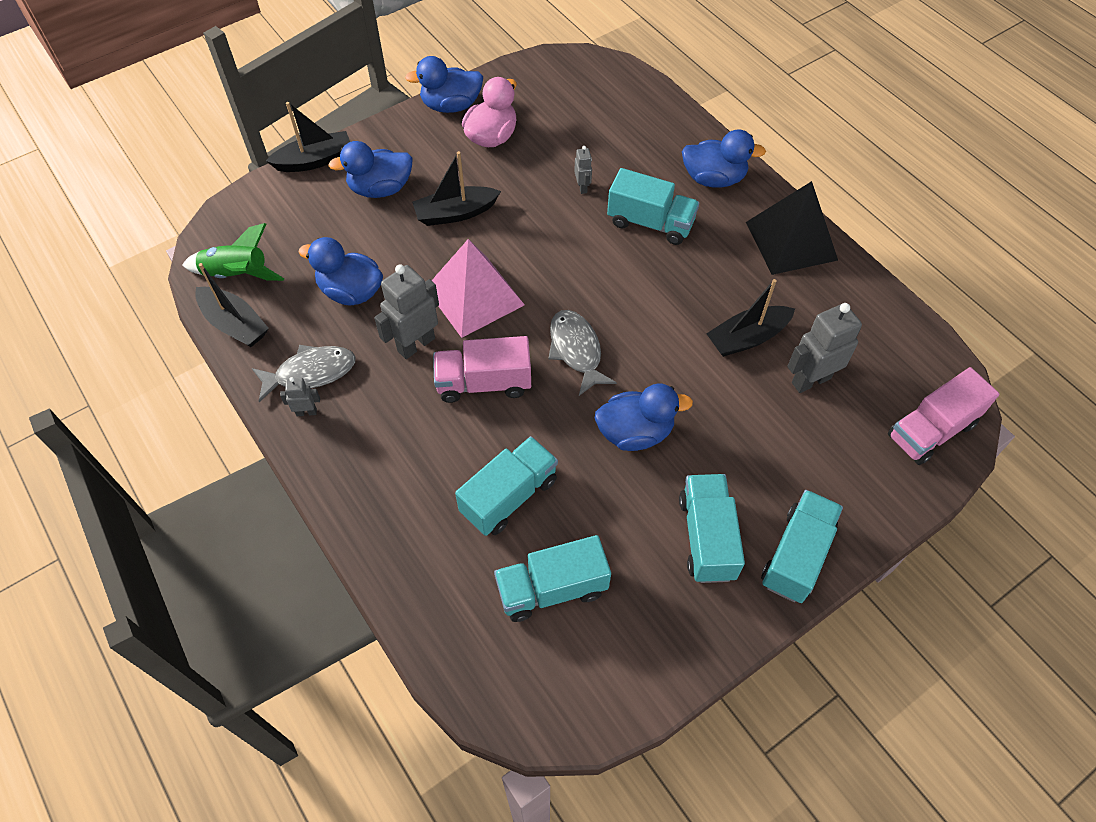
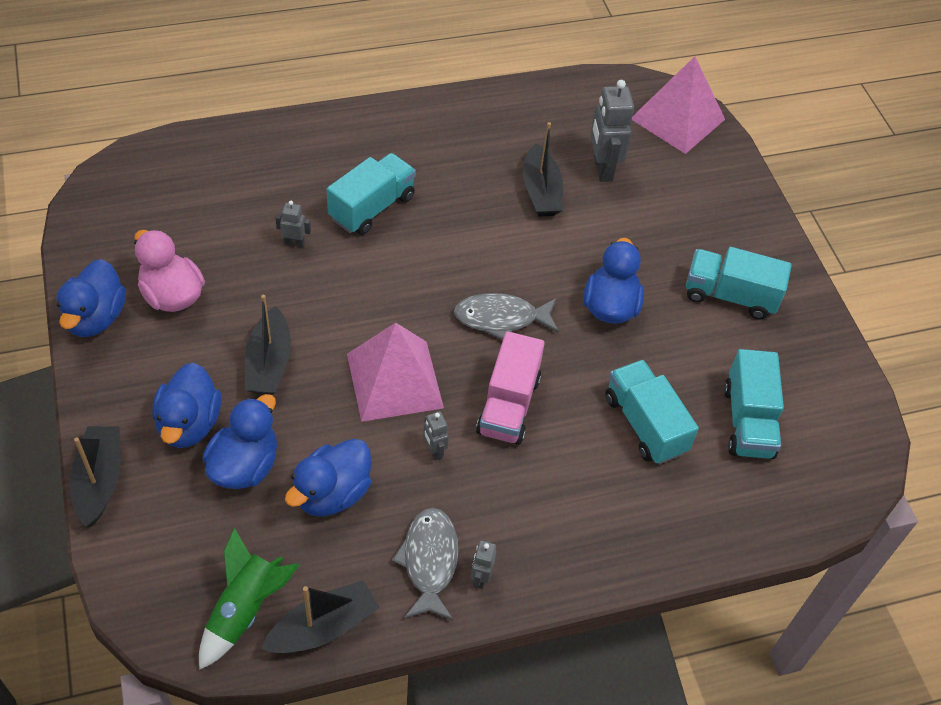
camera: 75 degrees left, 5 degrees down
(416, 344) = (434, 451): grey robot -> grey robot, size x0.50
(713, 179) = (342, 141): blue duck -> blue duck (245, 466)
(791, 241) = (447, 119): black pyramid -> none
(796, 555) = (763, 245): turquoise truck -> none
(931, 430) = (677, 119): pink truck -> pink pyramid

